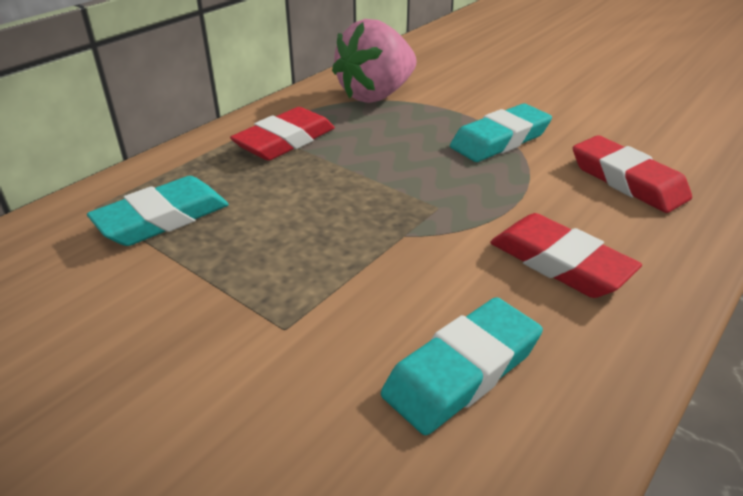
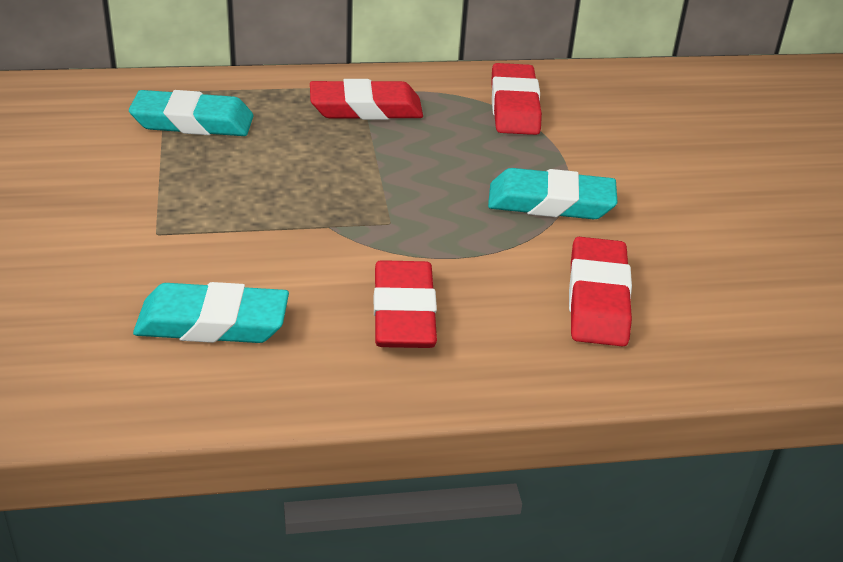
camera: 40 degrees right, 0 degrees up
(376, 95) = (514, 106): pink strawberry -> red eraser

